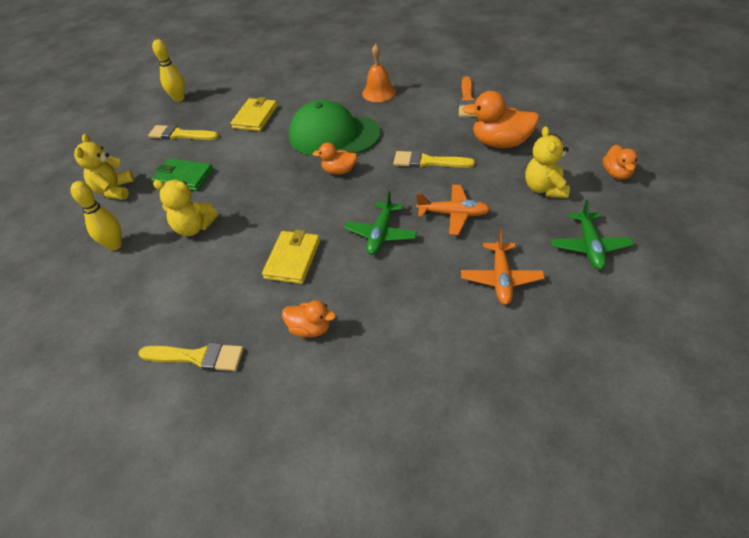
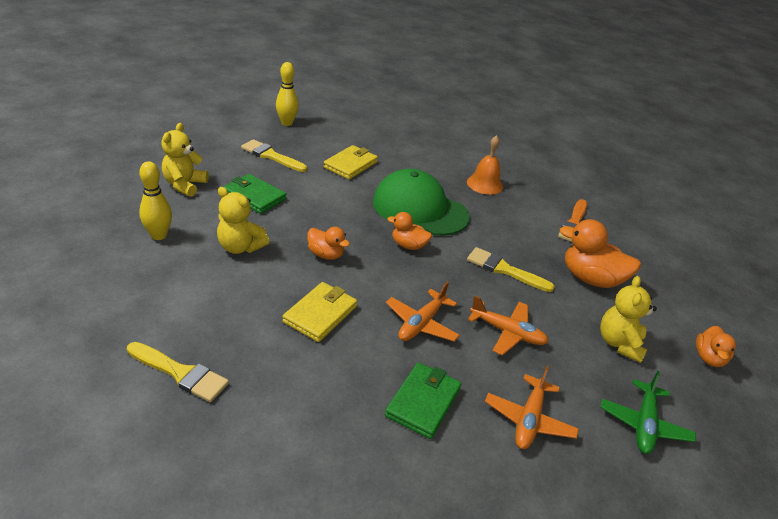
camera: 10 degrees right, 10 degrees down
(310, 329) = (304, 390): orange duck -> orange duck (326, 254)
(381, 234) = (421, 324): green plane -> orange plane
(412, 298) = (423, 402): none -> green wallet

